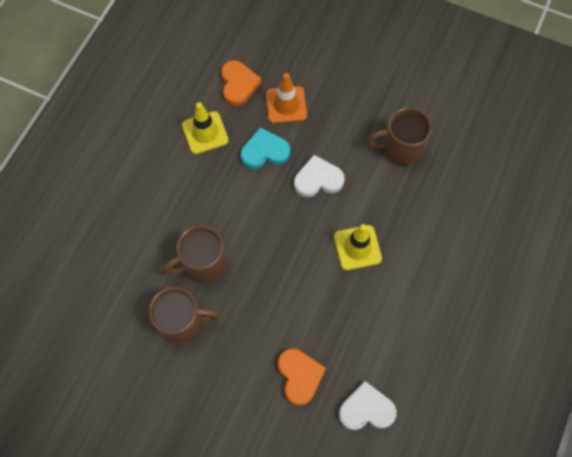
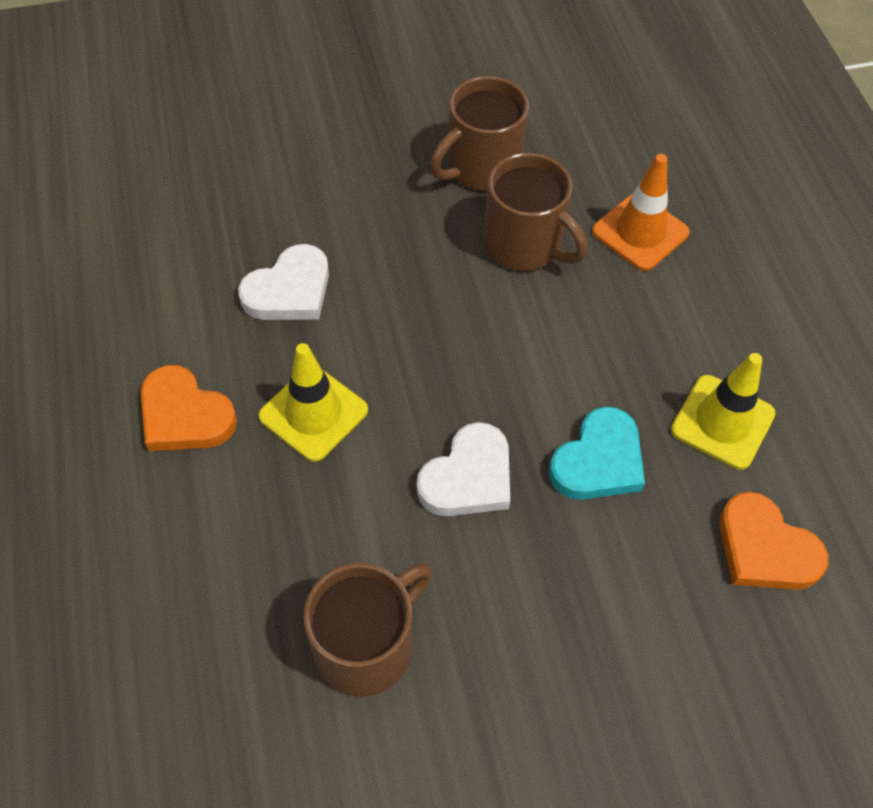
camera: 140 degrees right, 10 degrees down
(203, 263) = (525, 244): brown mug -> brown mug turned 105 degrees clockwise
(286, 105) = (646, 573): orange traffic cone -> orange traffic cone (640, 232)
(299, 376) = (269, 204): orange heart -> orange heart (185, 415)
(366, 409) = (146, 222): white heart -> white heart (289, 290)

